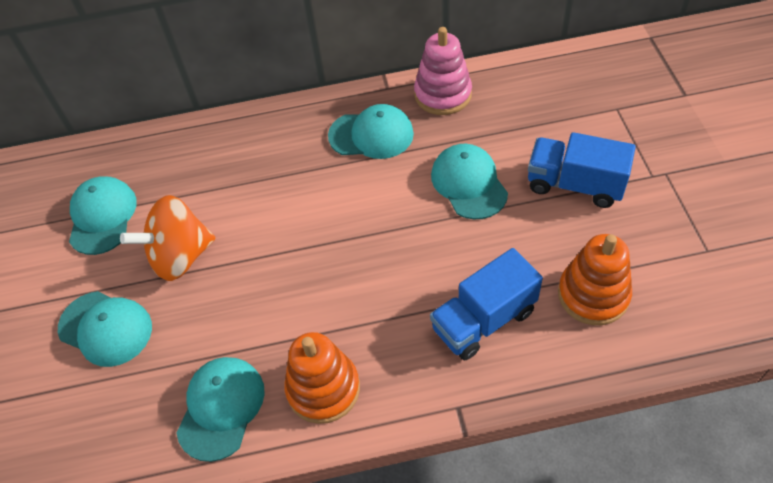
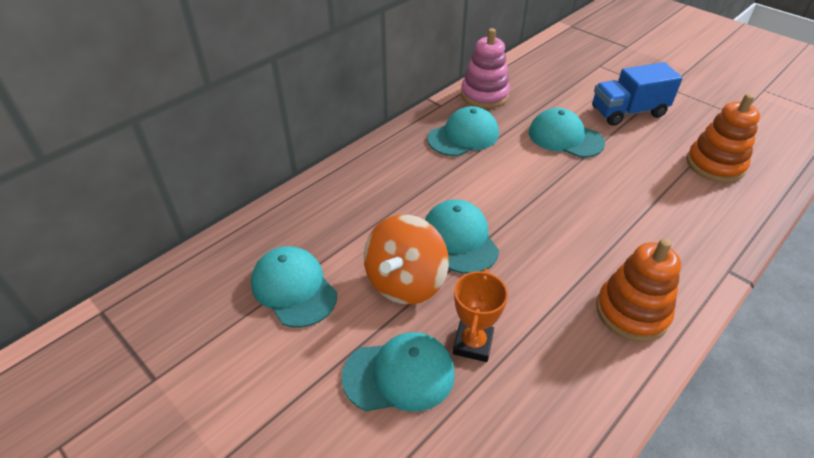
camera: 40 degrees left, 10 degrees down
(176, 337) = (473, 344): none -> orange trophy
(221, 408) = (575, 374): turquoise cap -> turquoise cap (460, 239)
(484, 320) = (675, 210): blue truck -> none

